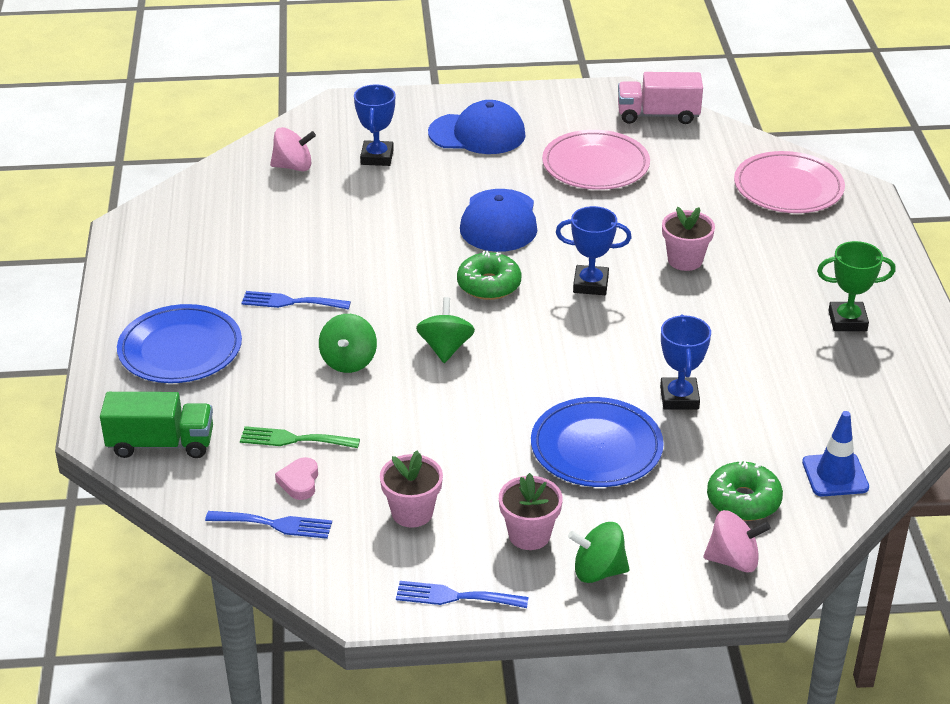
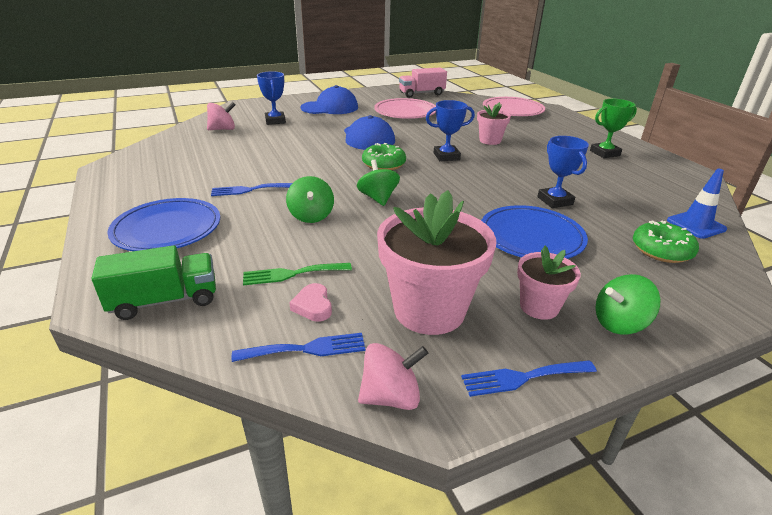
camera: 20 degrees left, 5 degrees down
(412, 513) = (429, 310): pink flower pot -> pink flower pot, size x1.84
(733, 560) = (703, 291): pink spinning top -> pink spinning top (391, 396)

